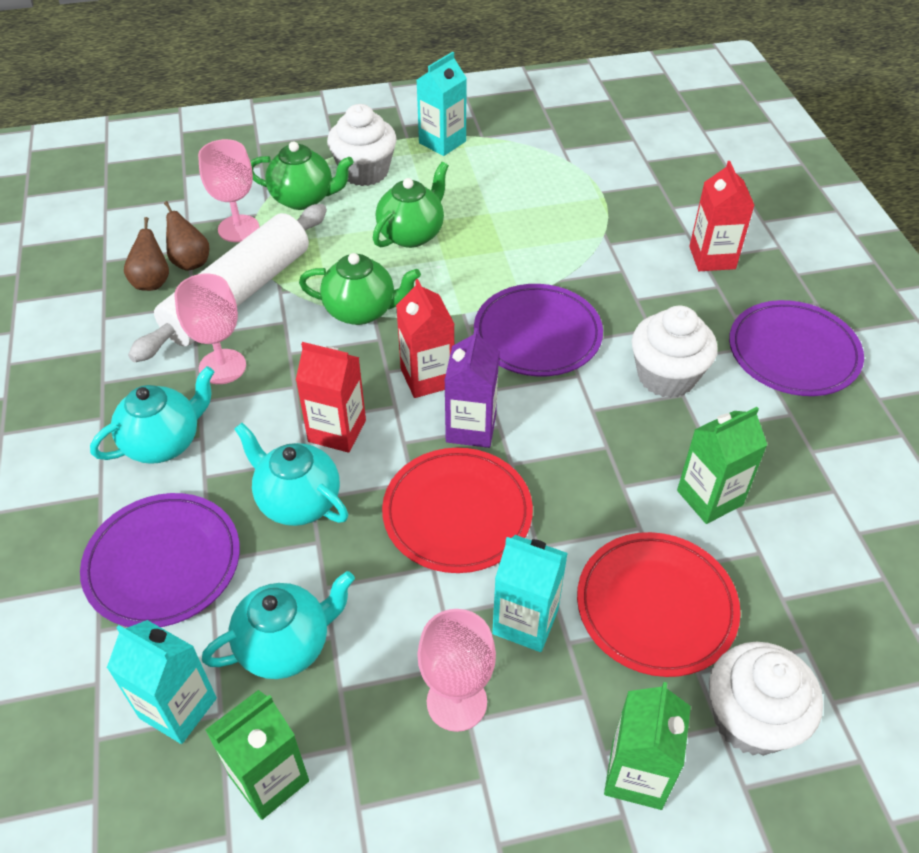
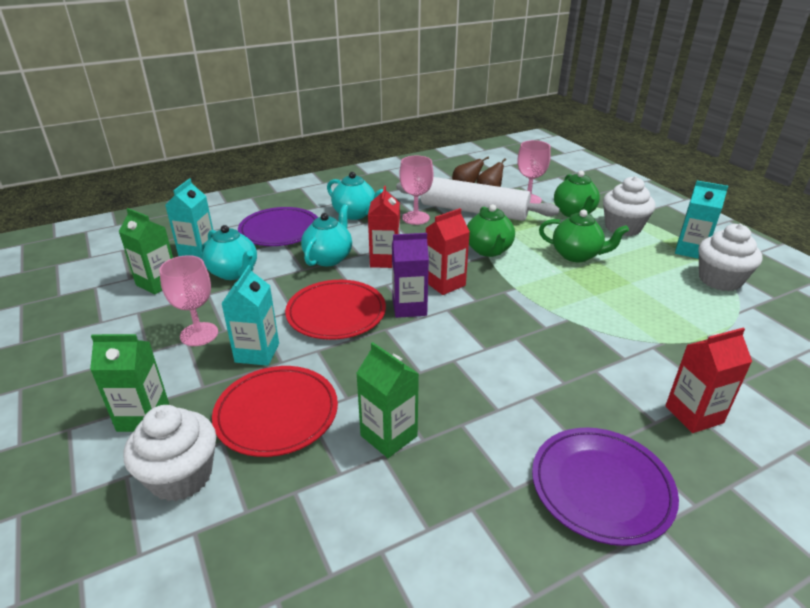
camera: 75 degrees right, 15 degrees down
(537, 334) = (516, 323): purple plate -> none
(666, 376) = (513, 397): white cupcake -> white cupcake (719, 280)

